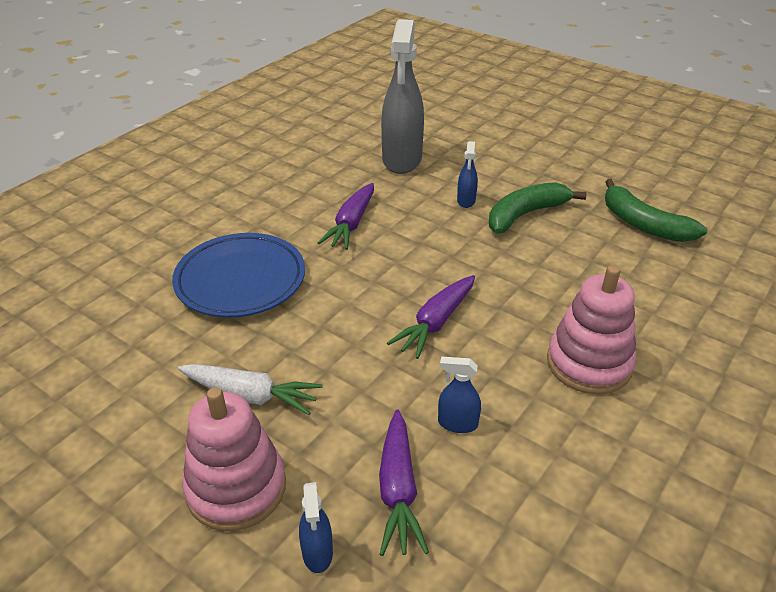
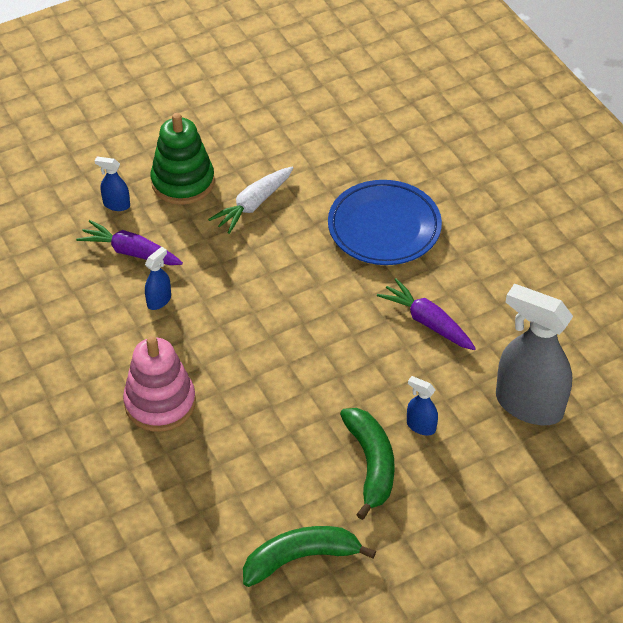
camera: 115 degrees right, 10 degrees up
(236, 488) = (183, 182): pink stacking toy -> green stacking toy
(435, 323) = (261, 329): purple carrot -> none

